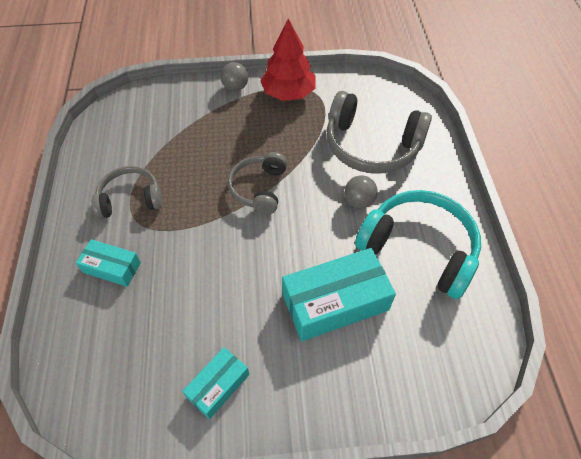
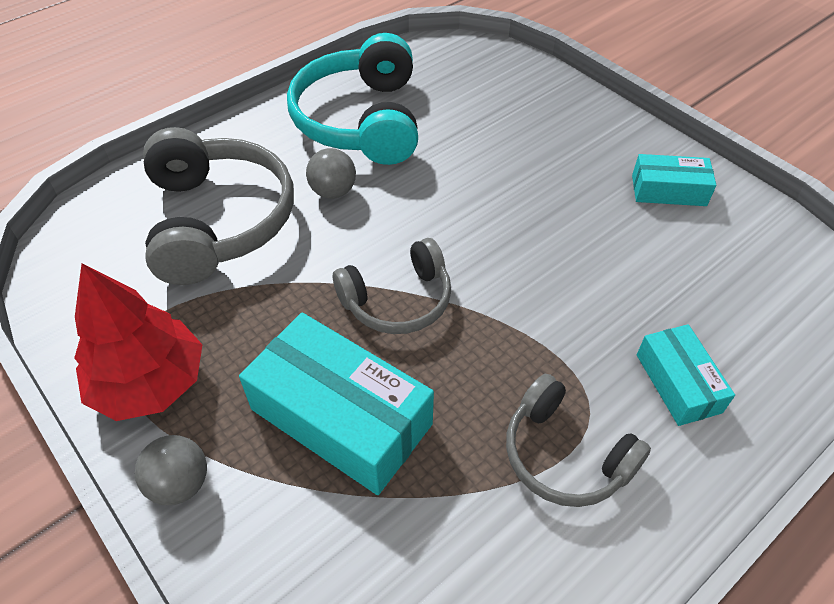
camera: 125 degrees left, 5 degrees down
(335, 302) = (490, 152): turquoise box -> turquoise box (341, 417)

